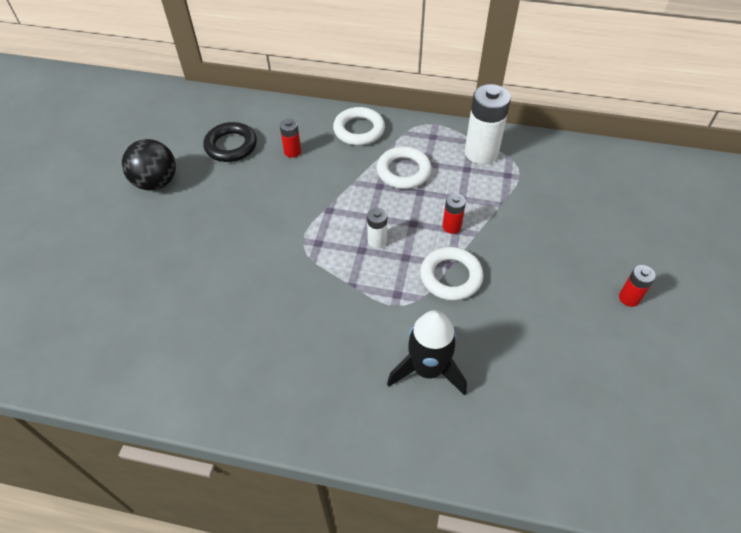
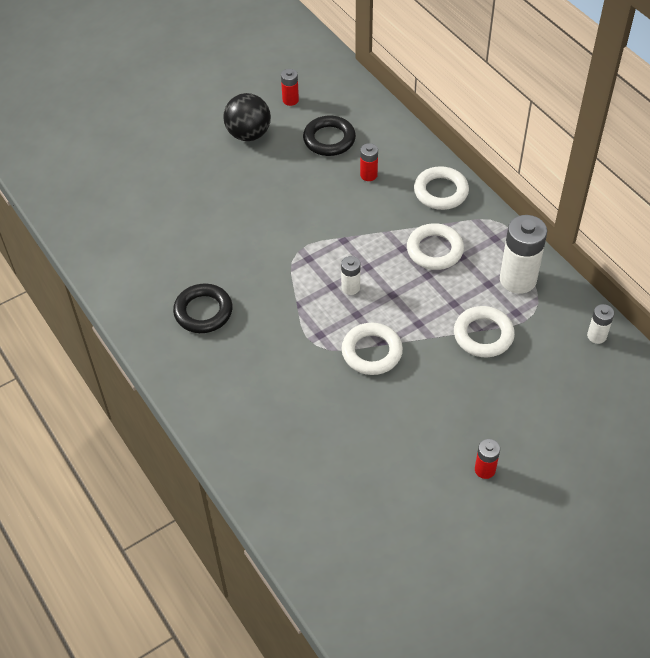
camera: 45 degrees right, 0 degrees up
(279, 352) = (203, 312): none -> black ring
(427, 369) = (281, 396): black rocket -> none
(451, 226) = (418, 318): red battery -> red battery (290, 100)
(507, 205) = (483, 335): none -> white ring
(572, 154) = (596, 336): none -> white battery

